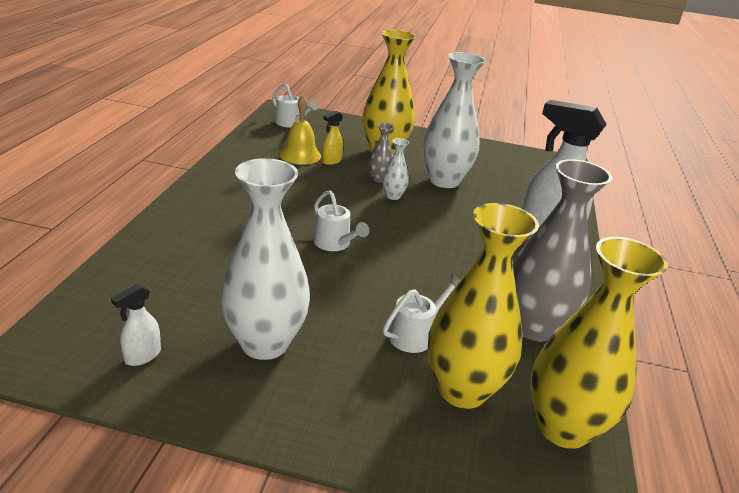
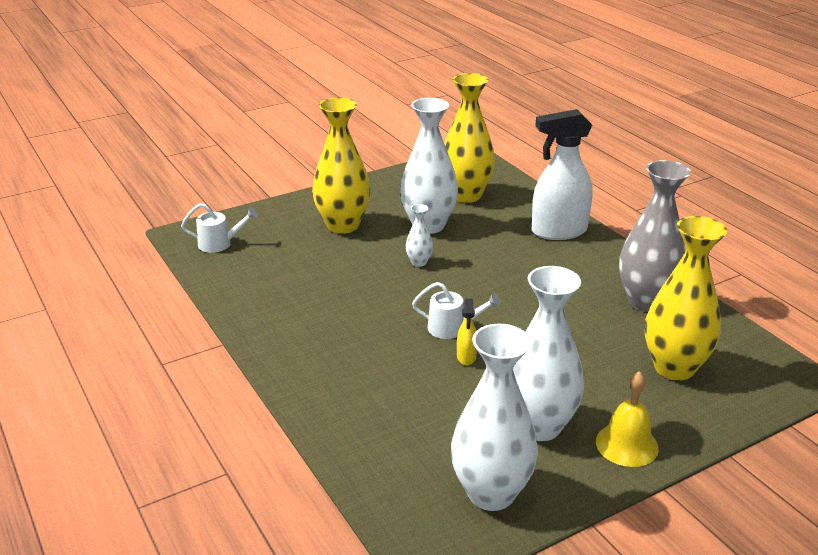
camera: 40 degrees left, 0 degrees up
(142, 356) = (491, 493): white spray bottle -> white vase
(300, 155) = (287, 270): yellow bell -> yellow bell (626, 444)
(331, 161) = (321, 260): yellow spray bottle -> yellow spray bottle (466, 357)
(379, 179) = (384, 254): grey vase -> none
(416, 334) = (601, 353): white watering can -> none
(563, 428) = (742, 350): yellow vase -> yellow vase (466, 195)

